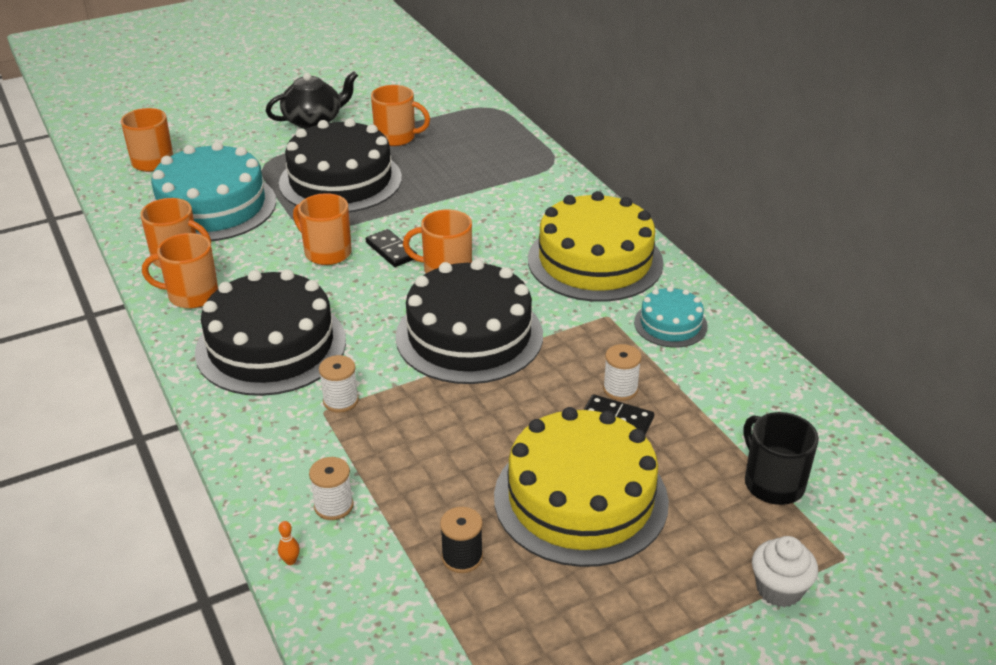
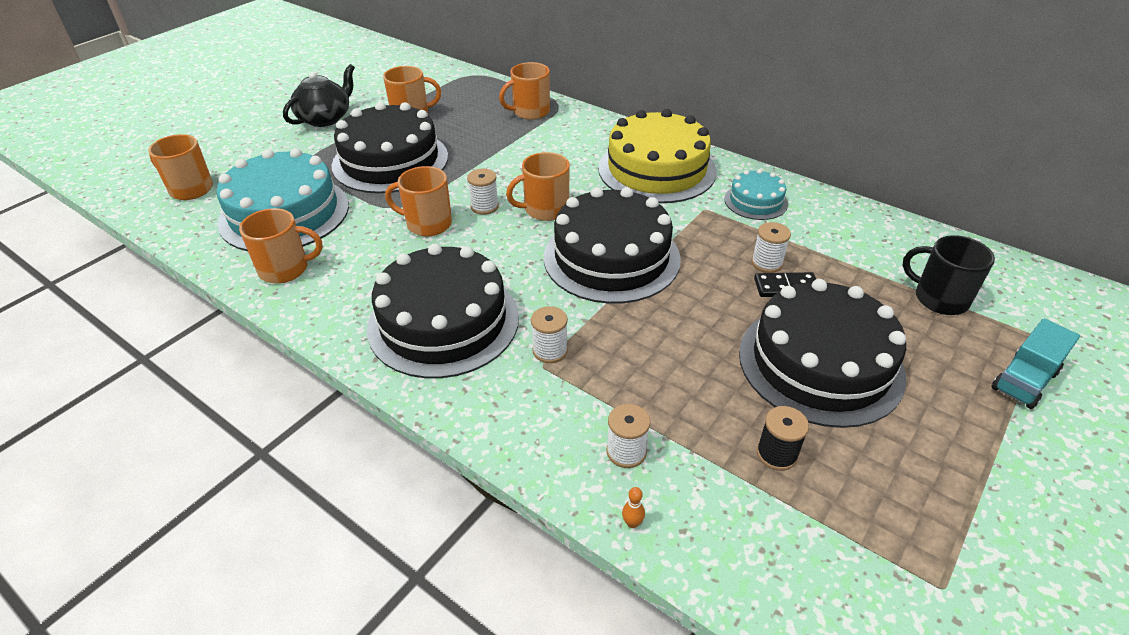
camera: 25 degrees left, 5 degrees up
(191, 295) = (327, 299): orange mug -> orange mug (530, 112)
(391, 250) = (484, 206): black domino -> white spool
(580, 498) = (820, 363): yellow cake -> black cake
(779, 589) = (1024, 381): white cupcake -> turquoise truck

